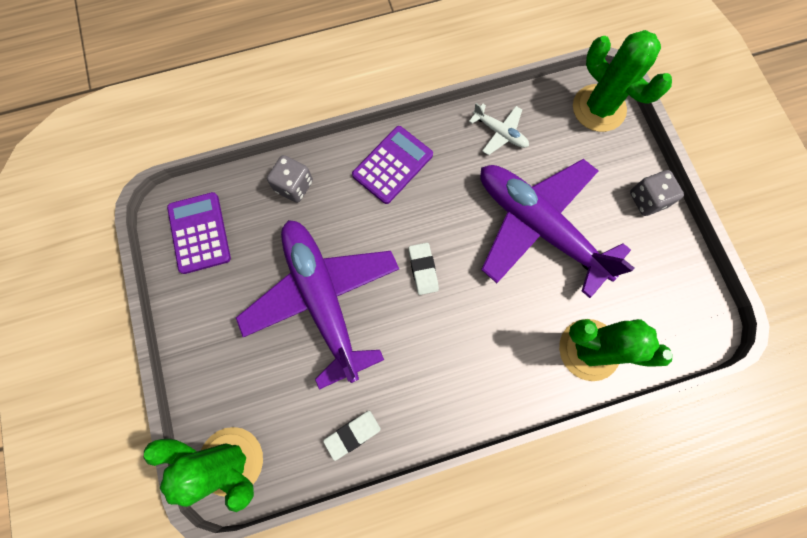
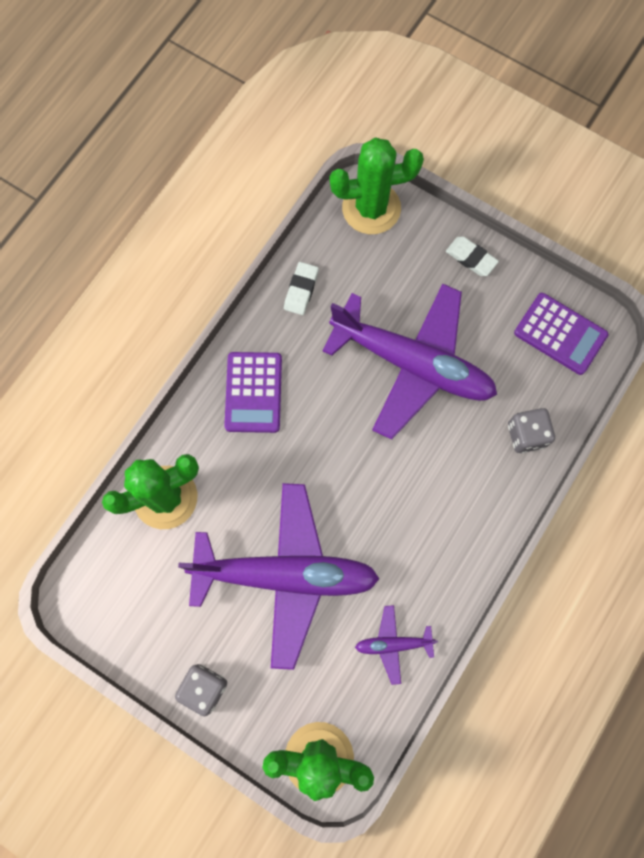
camera: 140 degrees right, 0 degrees up
(392, 165) = (461, 526): purple calculator -> purple calculator (253, 392)
(423, 269) = (353, 453): white eraser -> white eraser (471, 258)
(500, 133) = (393, 644): white plane -> purple plane

